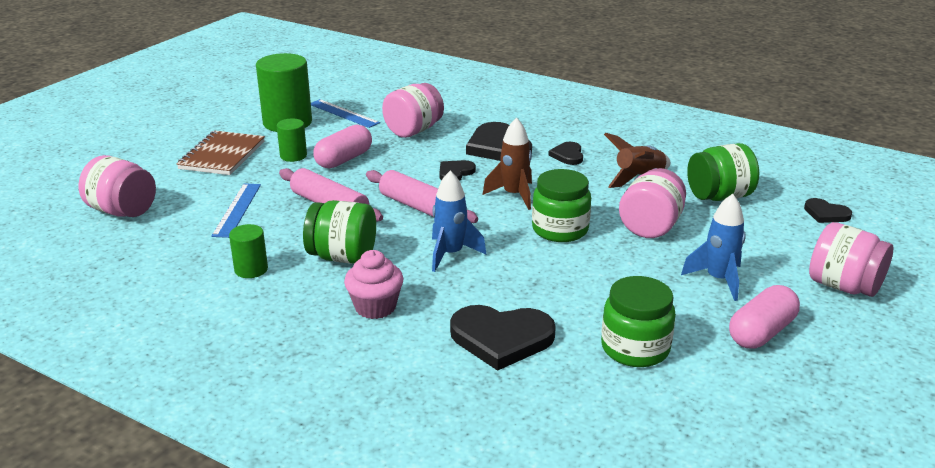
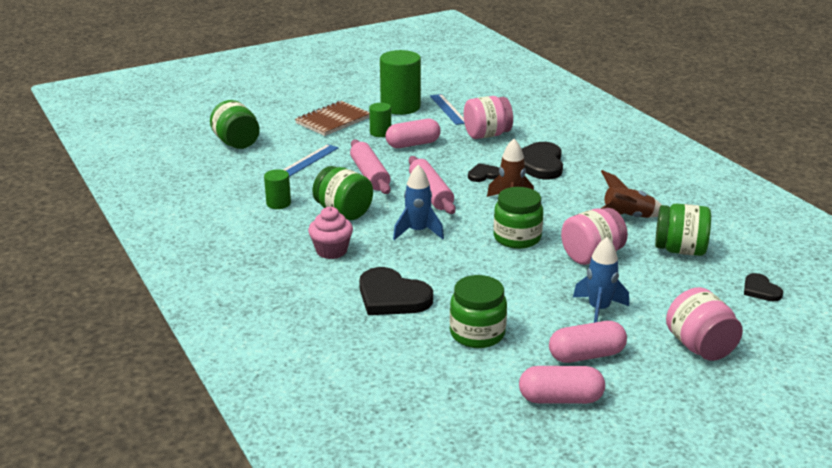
camera: 30 degrees right, 0 degrees up
(122, 211) = (237, 143): pink jar -> green jar
(568, 155) = (588, 184): black heart -> none
(792, 390) = (560, 399): none -> pink capsule

